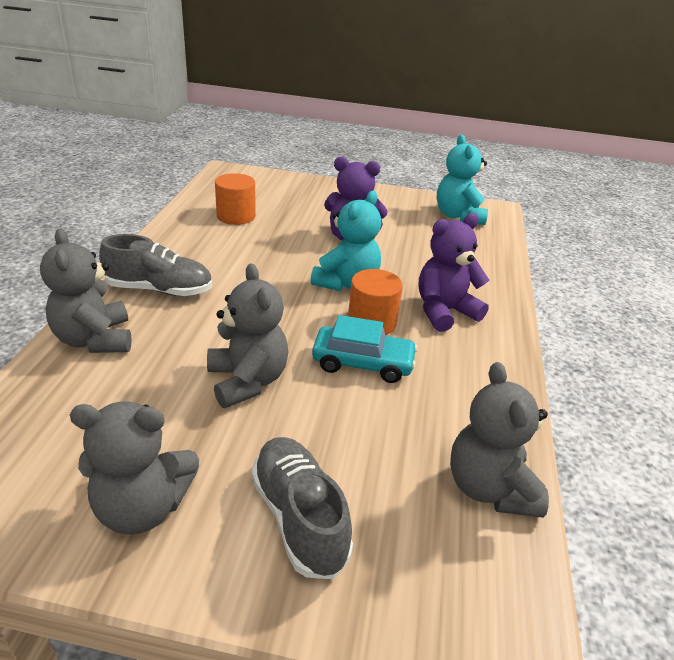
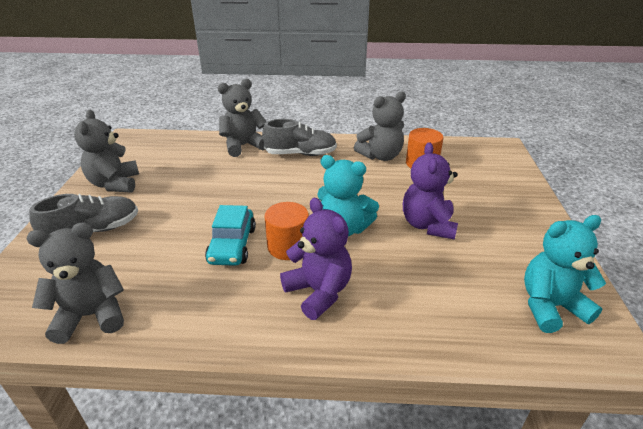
camera: 85 degrees right, 0 degrees up
(160, 290) = (300, 154): grey shoe -> grey shoe turned 90 degrees counterclockwise
(247, 381) = (209, 199): grey teddy bear -> grey teddy bear (380, 156)

